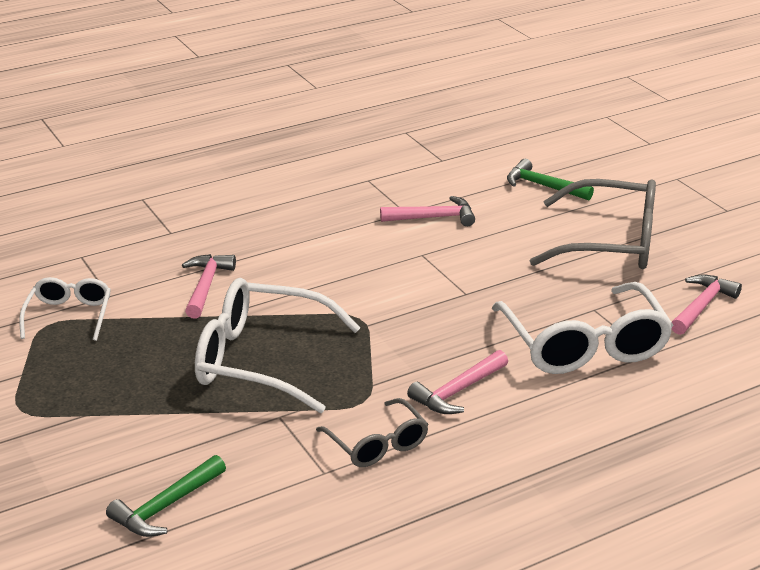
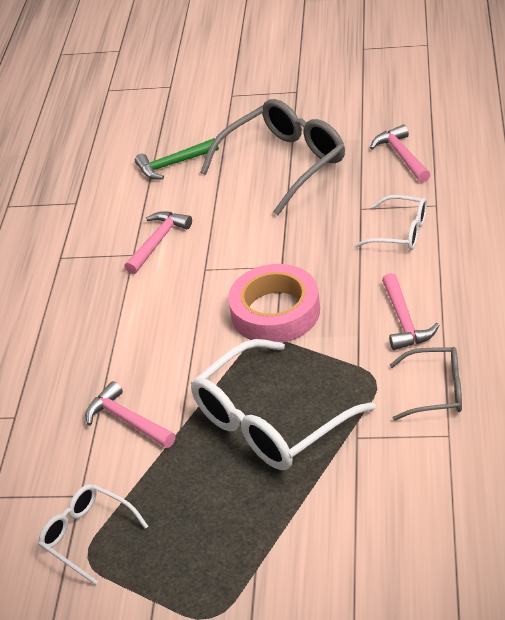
camera: 50 degrees left, 10 degrees up
(166, 506) = (425, 550): green hammer -> none
(401, 312) = (275, 312): none -> pink tape
(584, 345) = (401, 232): white glasses -> white glasses, size x0.55

